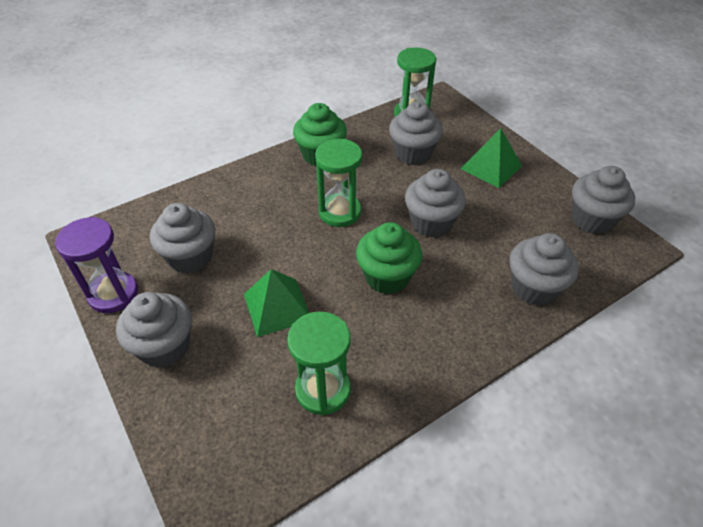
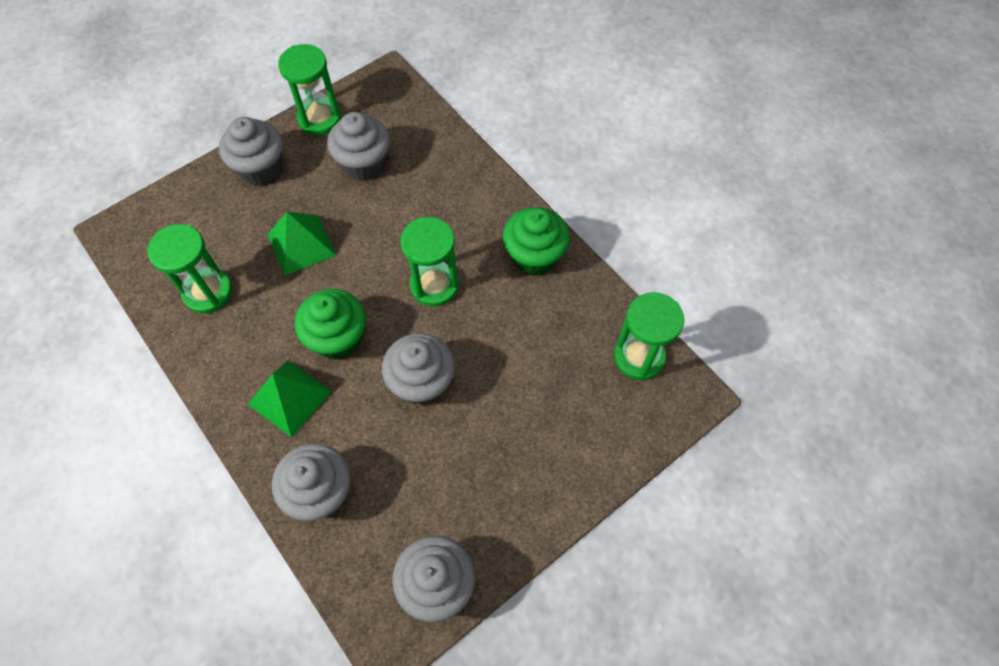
camera: 85 degrees right, 15 degrees up
(113, 294) = (319, 118): purple hourglass -> green hourglass
(413, 153) = (551, 360): grey cupcake -> none
(491, 167) = (534, 459): green pyramid -> green pyramid (289, 397)

